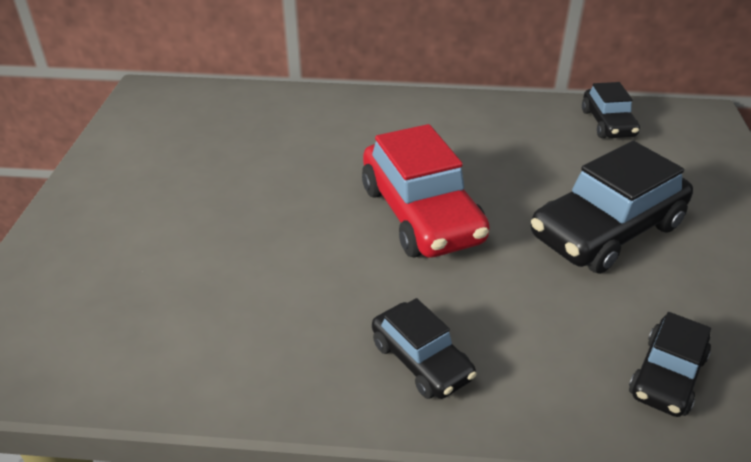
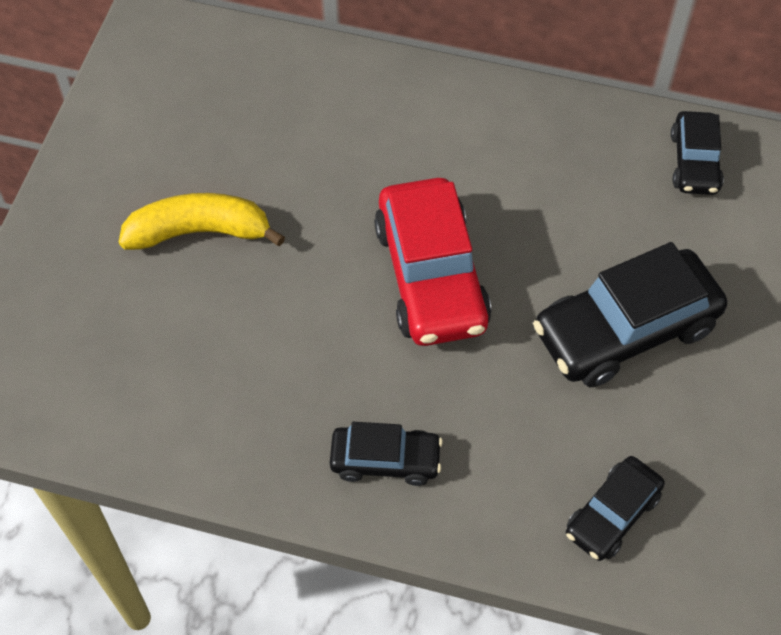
camera: 10 degrees right, 20 degrees up
(203, 208) = (199, 232): none -> yellow banana
(421, 361) = (385, 460): black car -> black car turned 60 degrees counterclockwise

